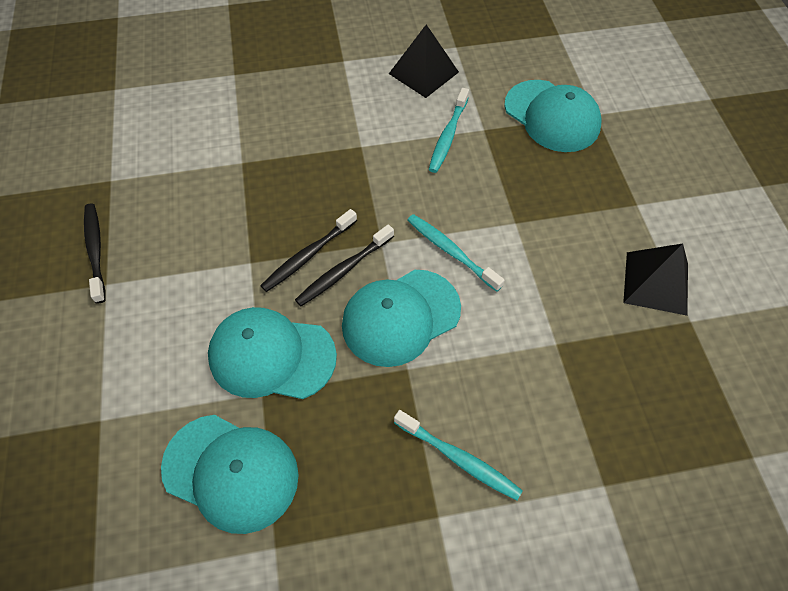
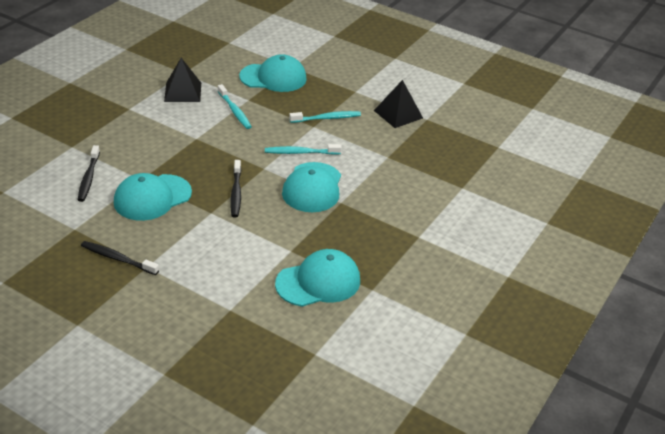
camera: 50 degrees left, 20 degrees down
(271, 356) = (275, 236): turquoise cap -> turquoise cap (152, 198)
(343, 270) = (262, 188): black toothbrush -> black toothbrush (89, 178)
(459, 458) = (401, 215): turquoise toothbrush -> turquoise toothbrush (327, 118)

